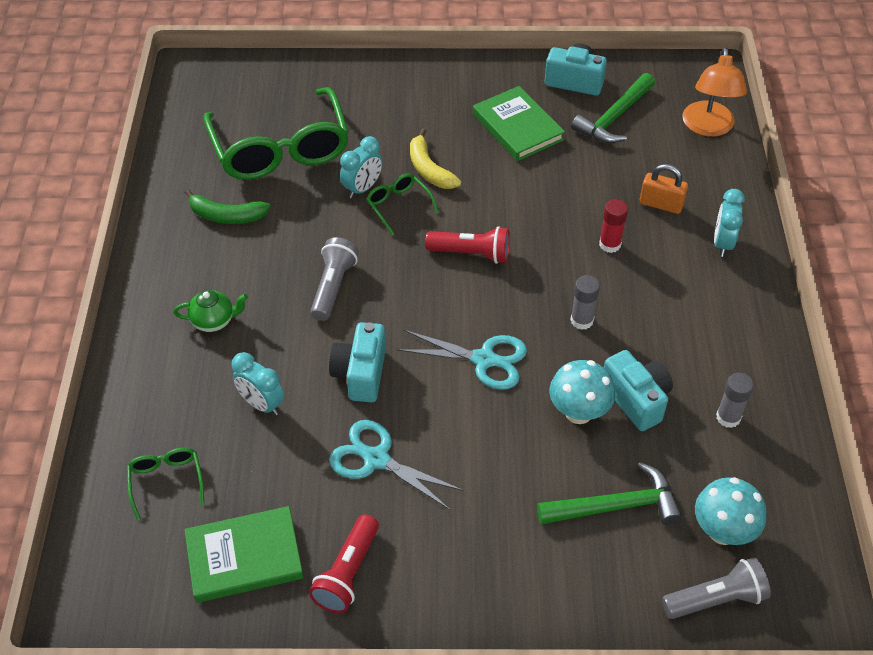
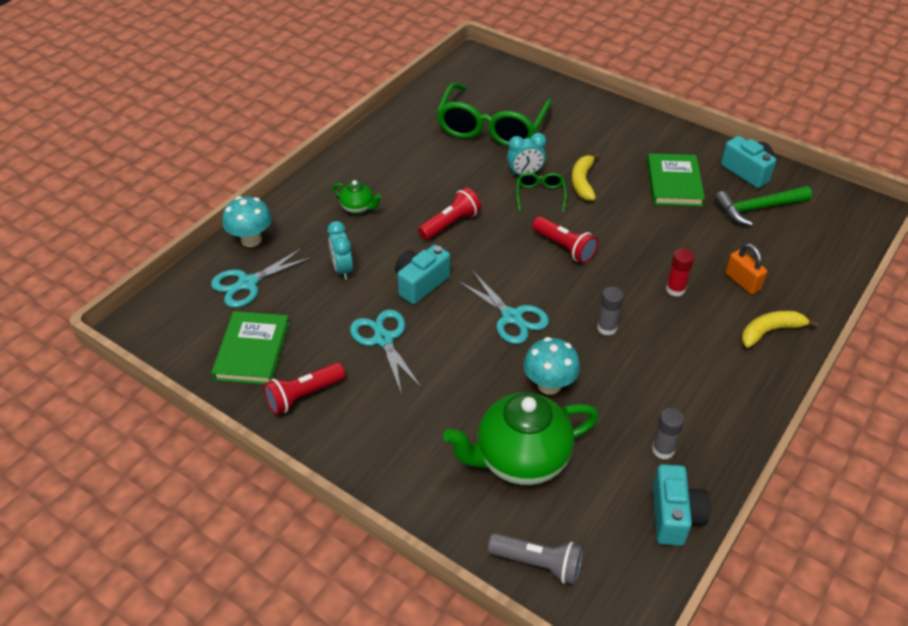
camera: 35 degrees right, 5 degrees down
(166, 481) = (248, 283): green glasses -> turquoise scissors
(226, 216) = (421, 151): green banana -> none
(244, 557) = (252, 351): green book -> green book turned 75 degrees clockwise
(333, 287) = (450, 224): grey flashlight -> red flashlight
(616, 506) = (520, 459): green hammer -> green teapot
(636, 399) = (600, 400): turquoise camera -> turquoise camera (674, 516)
(708, 127) = (833, 247): orange lamp -> none
(722, 243) = (770, 331): turquoise clock -> yellow banana
(722, 531) = (586, 522): turquoise mushroom -> turquoise mushroom (251, 240)

